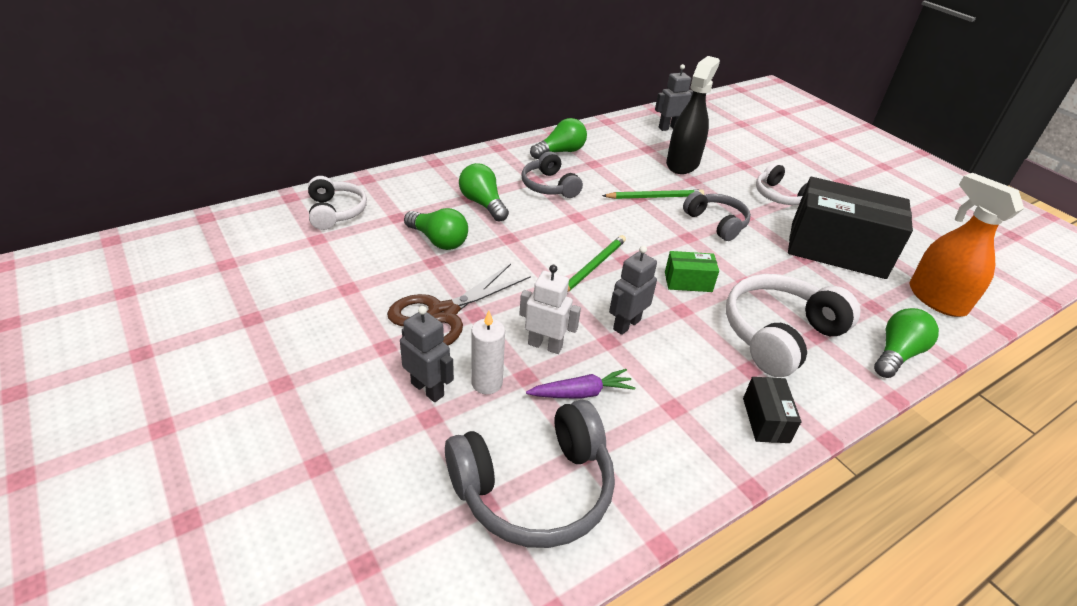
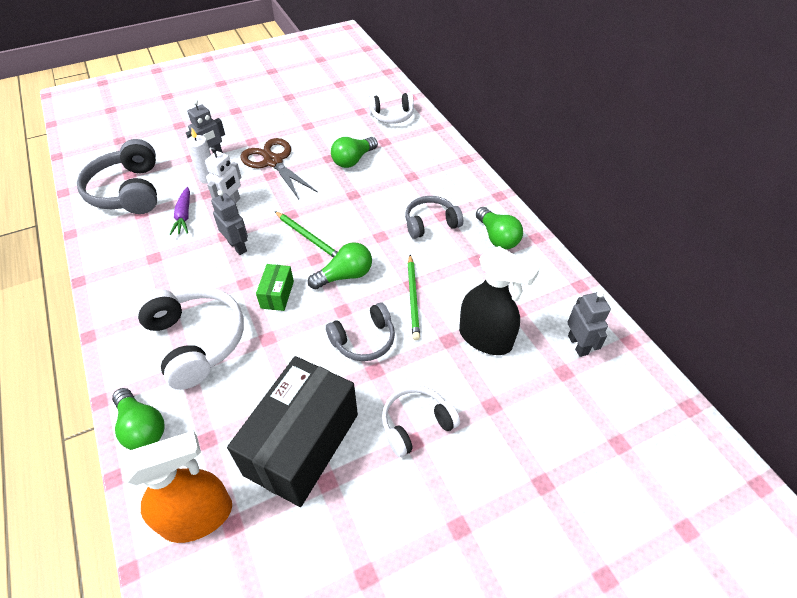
camera: 100 degrees right, 10 degrees up
(483, 204) = (401, 183): green light bulb -> green light bulb (345, 276)
(765, 420) = (121, 304): black box -> none

